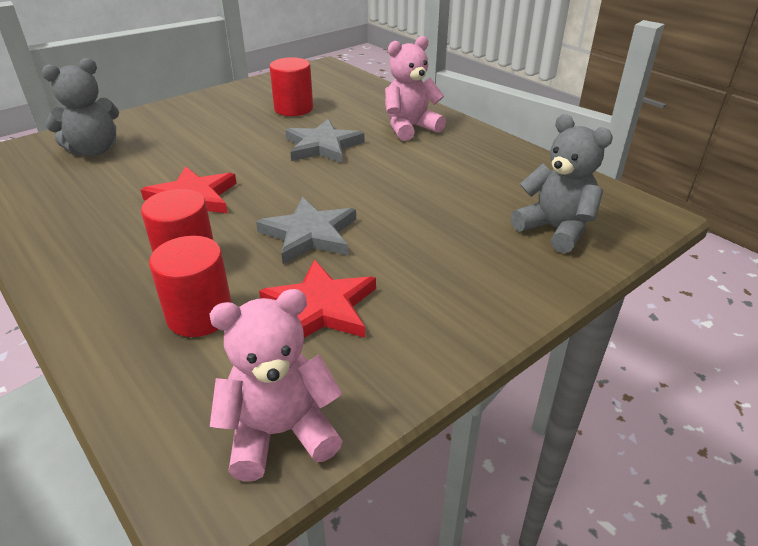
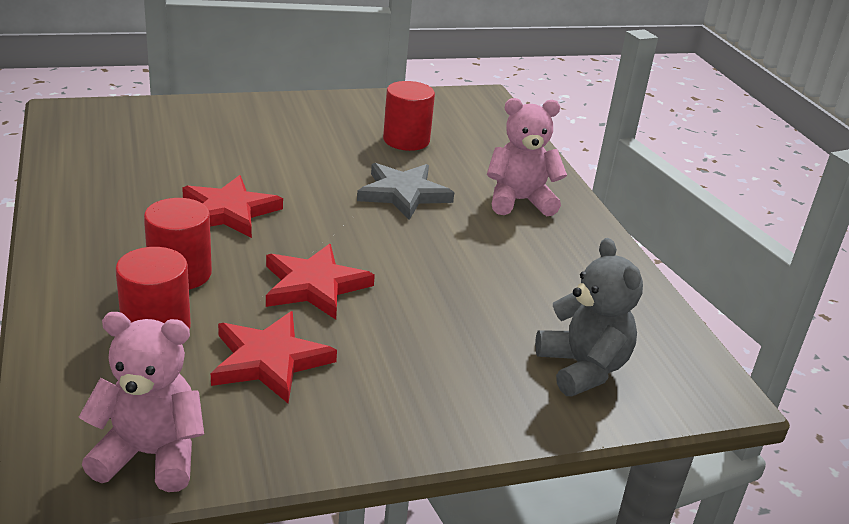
camera: 20 degrees right, 5 degrees down
(94, 150) = (172, 131): grey teddy bear -> none
(310, 234) = (314, 285): grey star -> red star

